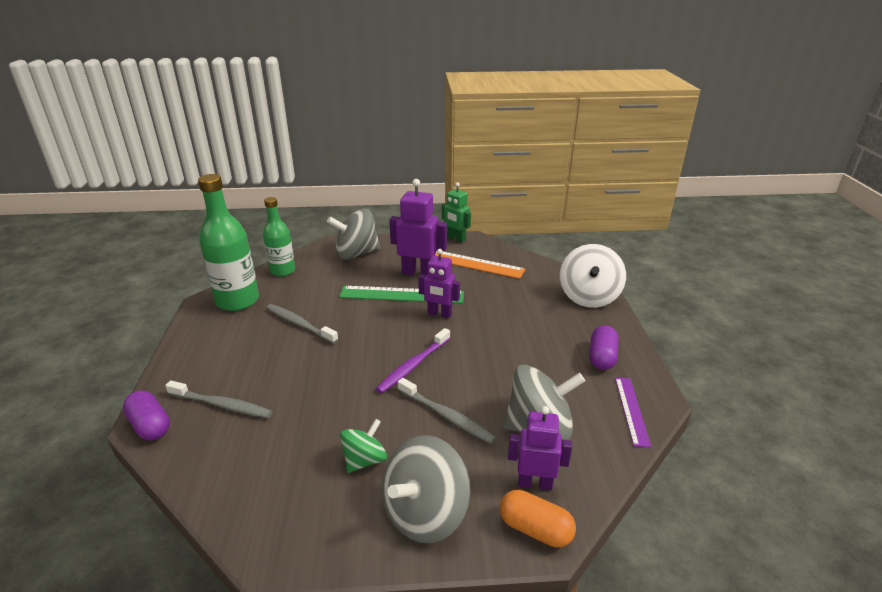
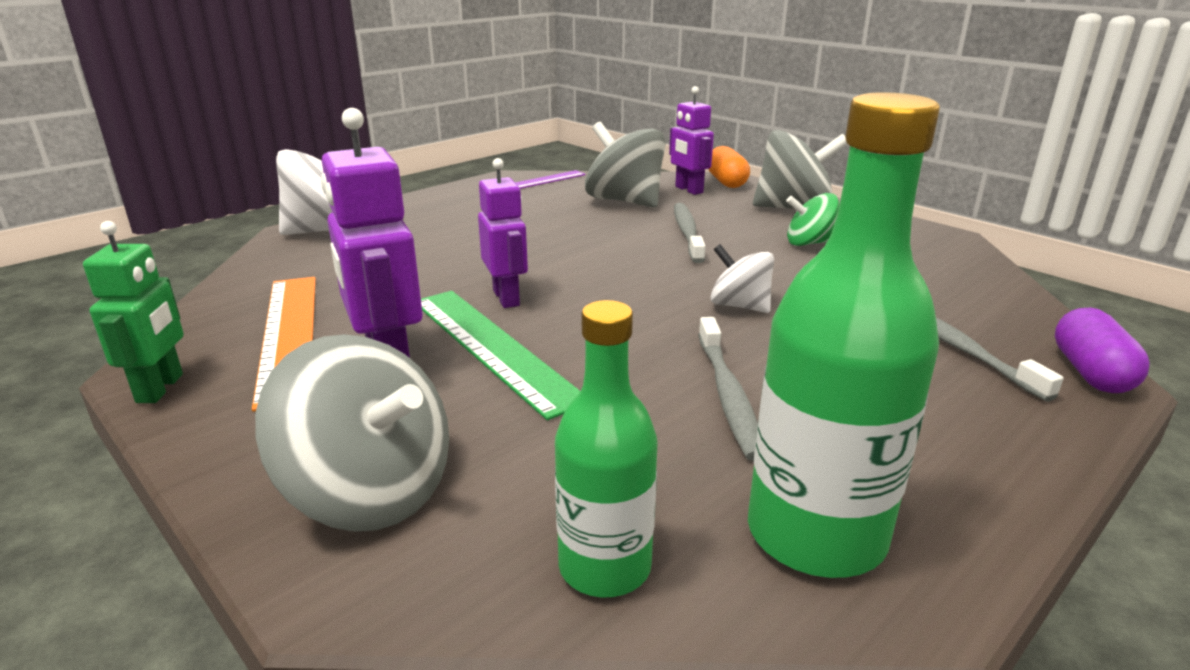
camera: 130 degrees left, 5 degrees down
(343, 370) = (739, 306): none -> white spinning top
(413, 365) = (647, 272): purple toothbrush -> none
(602, 357) = (470, 202): purple capsule -> none

